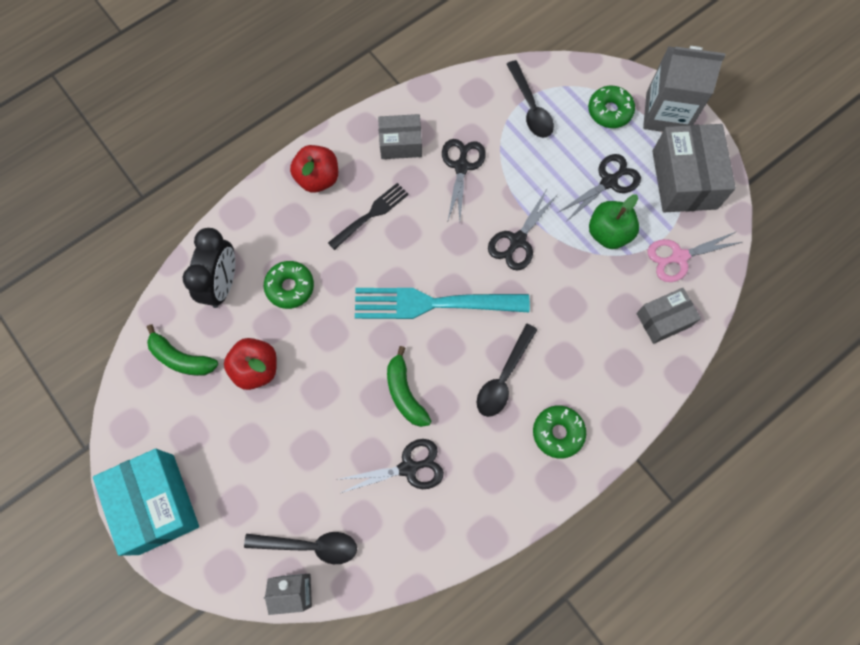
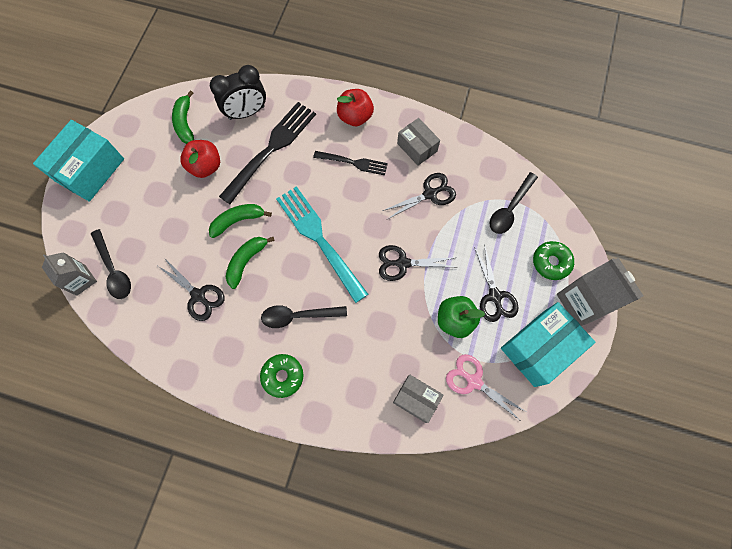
camera: 55 degrees right, 0 degrees up
(290, 287) = (271, 150): green donut -> black fork
(350, 373) = (238, 221): none -> green banana
(609, 182) = (494, 296): black scissors -> black scissors turned 60 degrees clockwise
(684, 179) = (539, 348): grey box -> turquoise box

